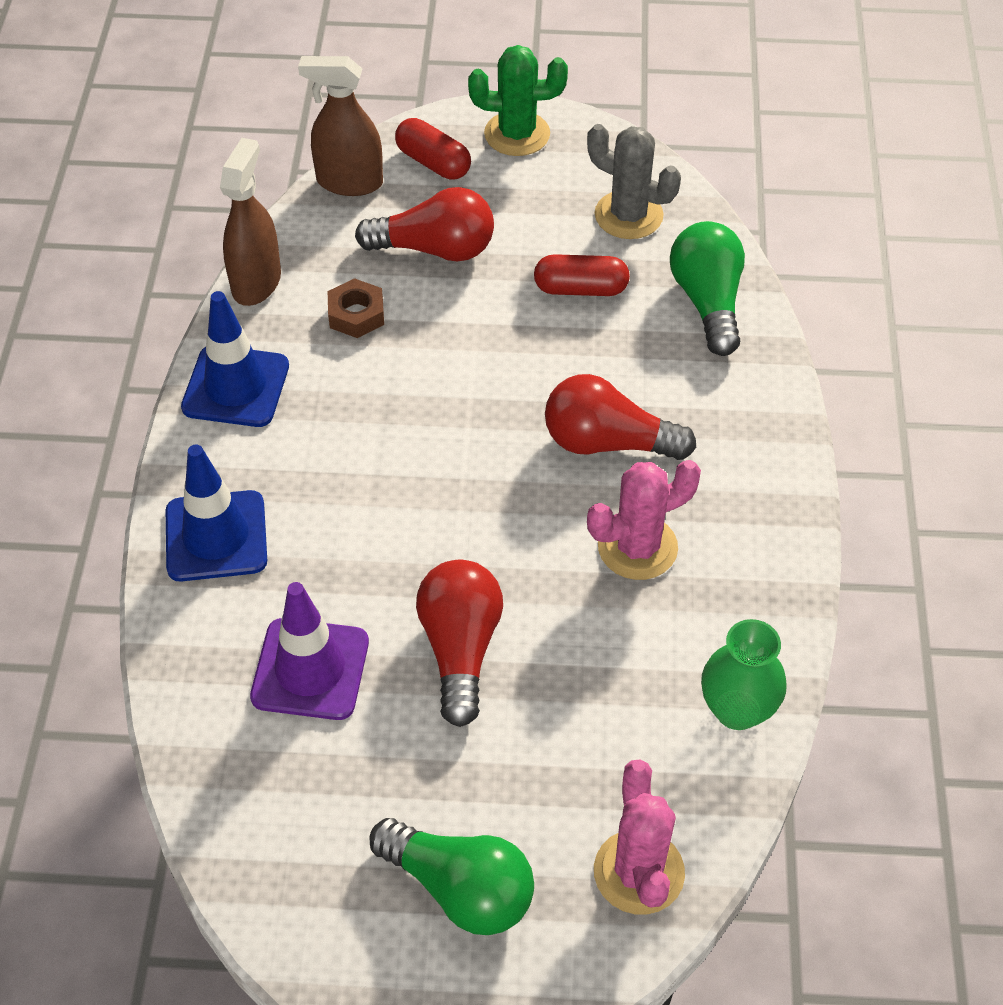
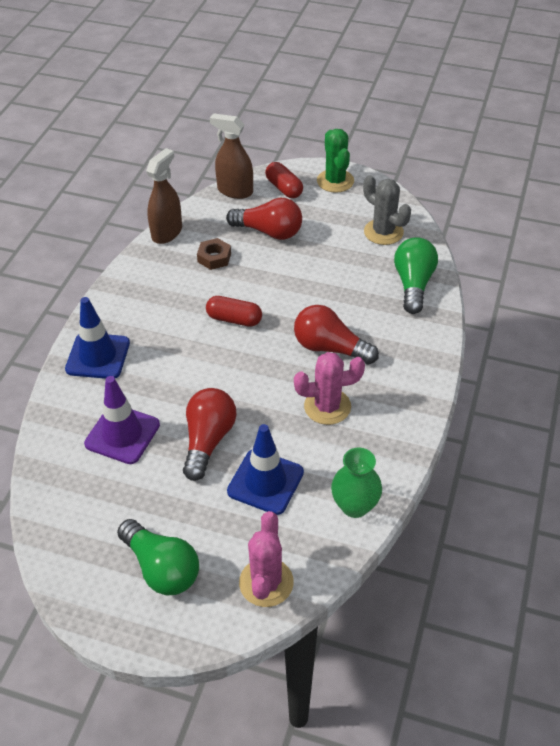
camera: 15 degrees right, 5 degrees down
(236, 387) = (136, 283): blue traffic cone -> blue traffic cone (265, 482)
(517, 134) = (335, 181): green cactus -> green cactus turned 60 degrees clockwise
(581, 289) = (343, 265): red capsule -> red capsule (234, 319)

